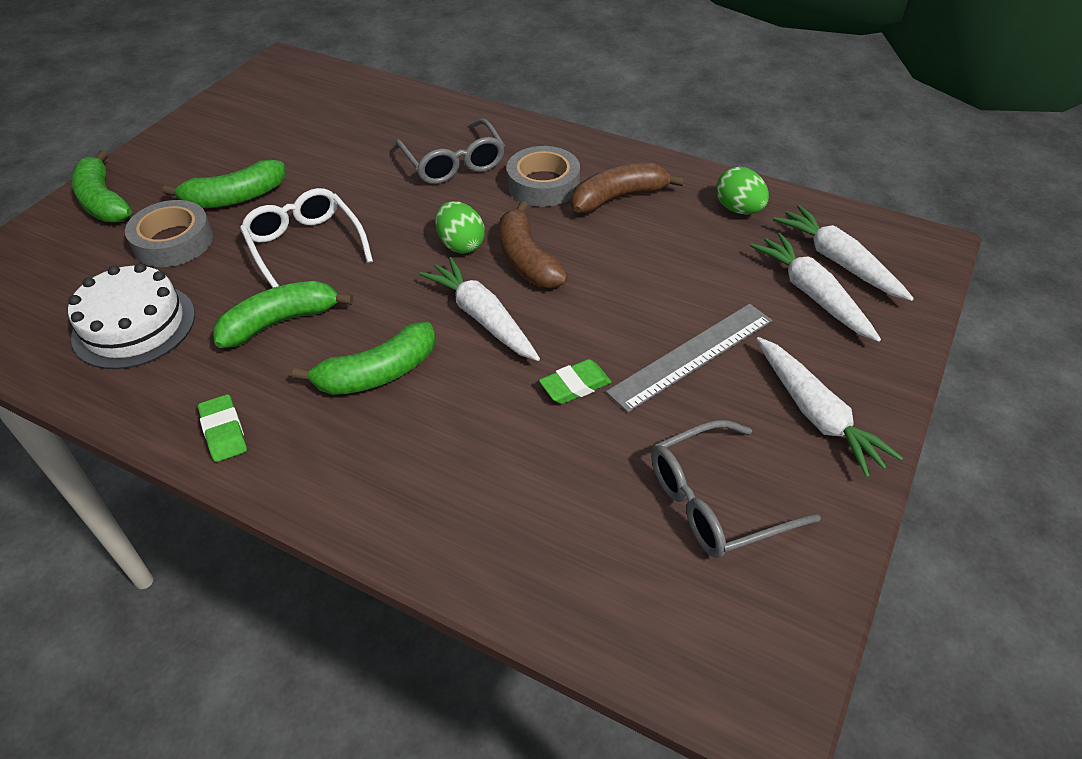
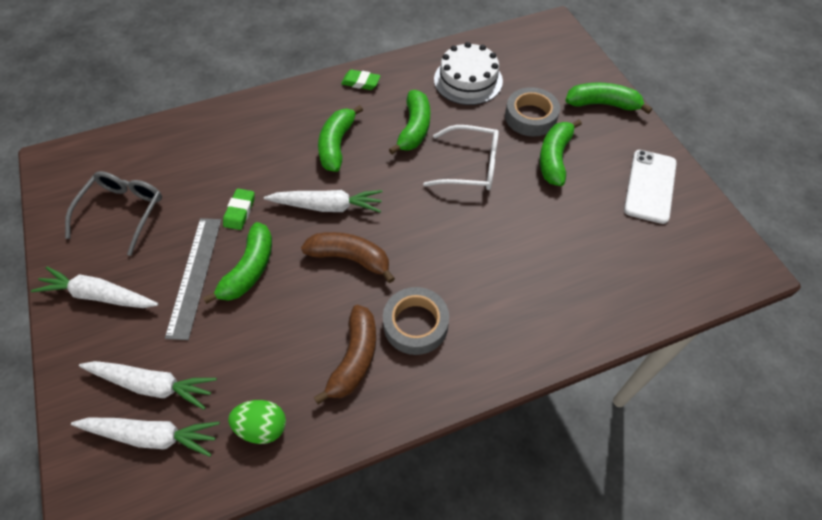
camera: 130 degrees right, 10 degrees up
(224, 131) = (650, 186): none -> white phone
(453, 163) = (493, 289): grey glasses -> none
(461, 245) = (398, 236): green egg -> none
(630, 320) = (249, 270): none -> green banana

